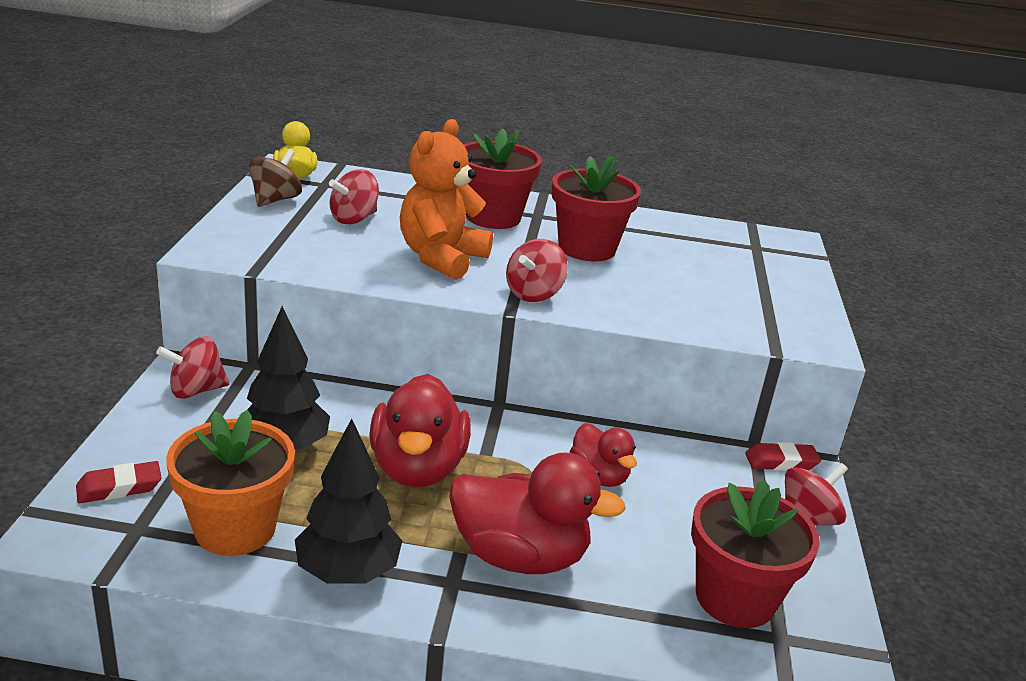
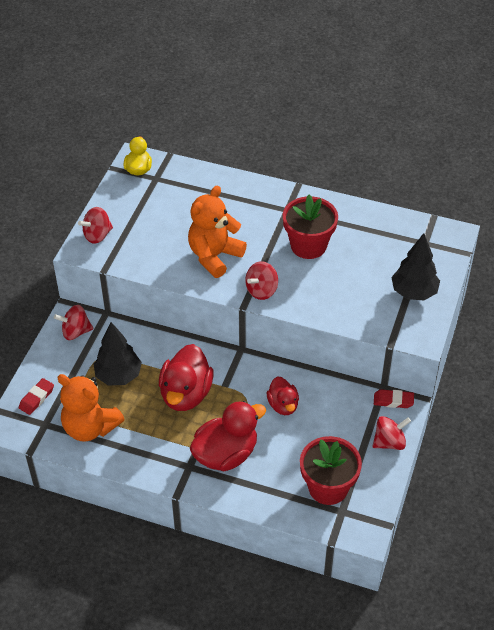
camera: 15 degrees right, 20 degrees up
(119, 488) = (36, 398): red eraser -> red eraser turned 45 degrees counterclockwise
(235, 528) = (90, 427): orange flower pot -> orange teddy bear
(275, 200) = (123, 197): brown spinning top -> none
(348, 572) = (140, 457): black tree -> black tree (414, 292)
(354, 219) = (168, 216): red spinning top -> red spinning top (97, 235)
(493, 217) = (257, 213): red flower pot -> none
(520, 556) = (226, 454): red duck -> red duck turned 60 degrees counterclockwise

